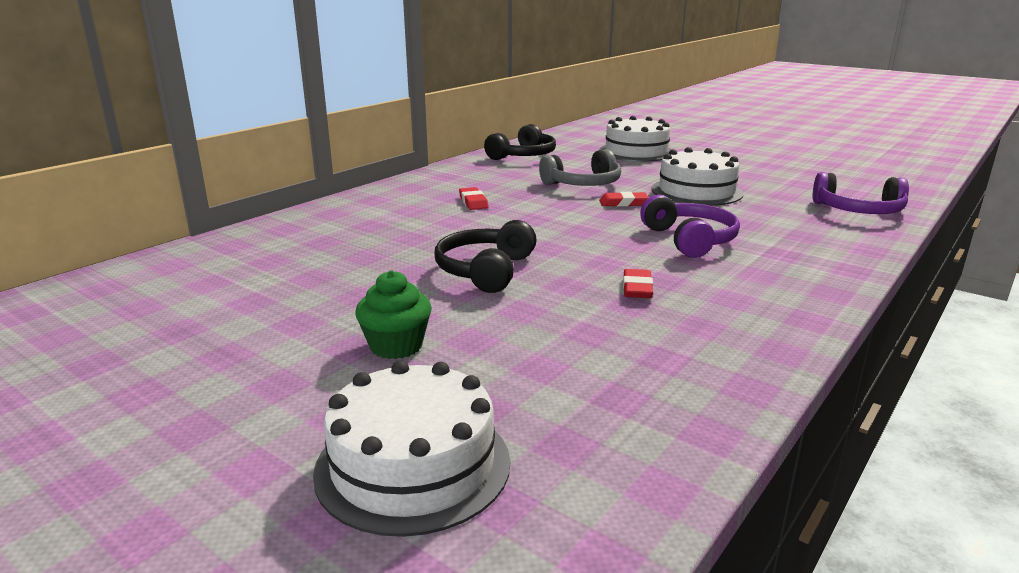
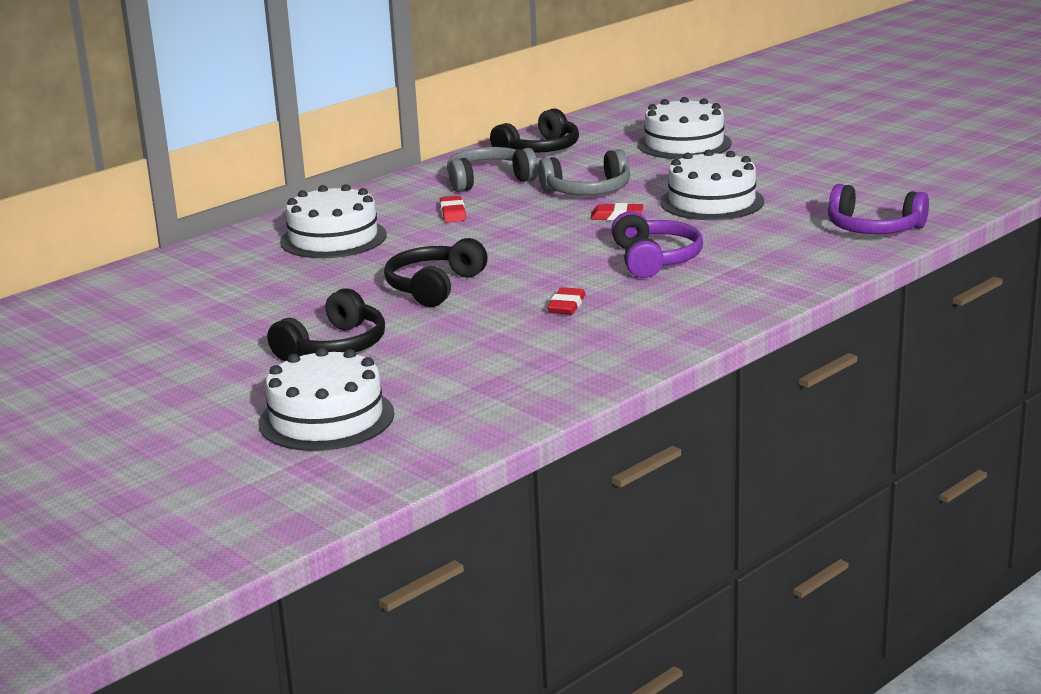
camera: 10 degrees right, 0 degrees up
(367, 225) = (333, 238): none -> white cake
(396, 346) = (334, 347): green cupcake -> black headphones
(493, 177) = (489, 180): none -> grey headphones

